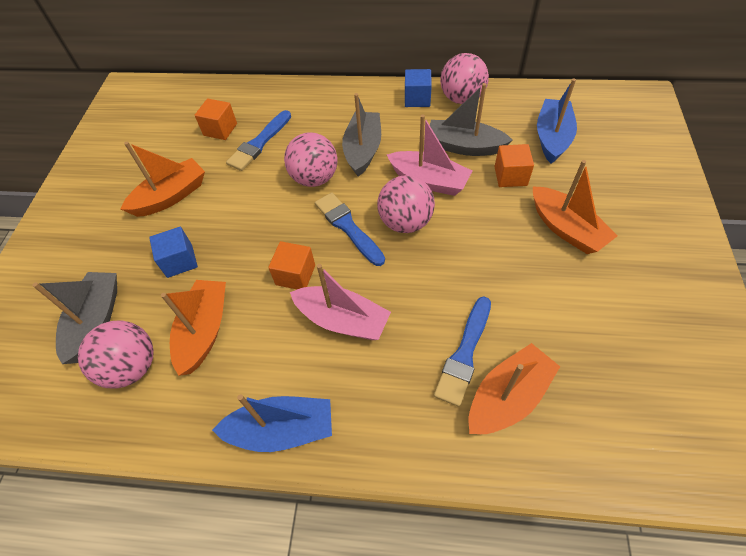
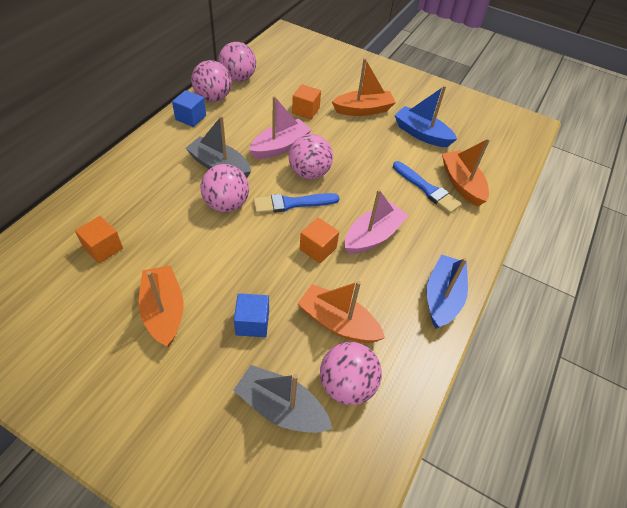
camera: 75 degrees left, 5 degrees down
(259, 143) = (151, 225): blue brush -> none
(464, 146) = (262, 117): grey boat -> none
(512, 100) = (238, 78): none -> pink ball
(552, 138) = (287, 80): blue boat -> blue boat (421, 134)

